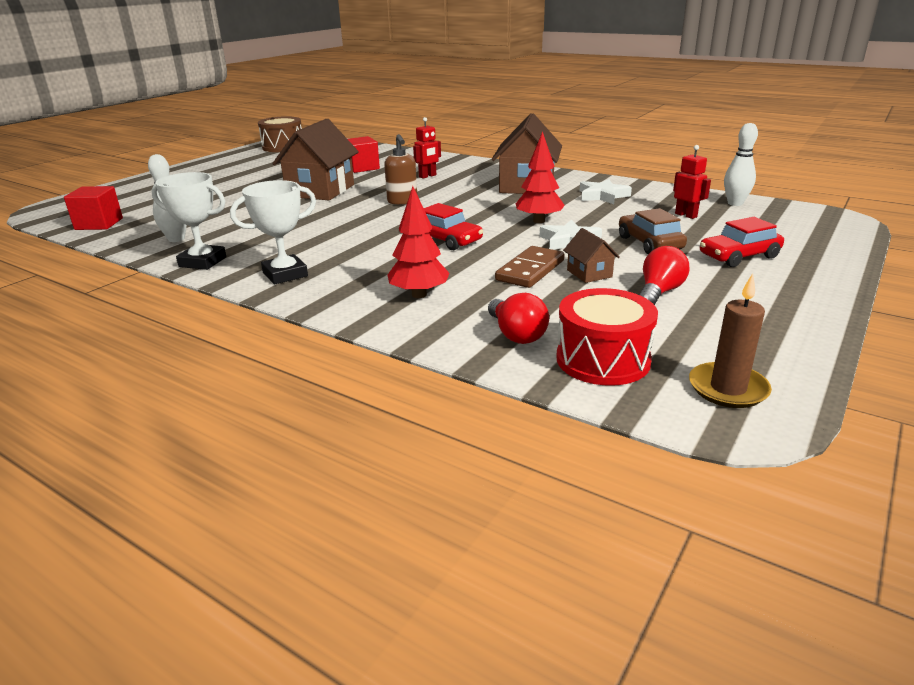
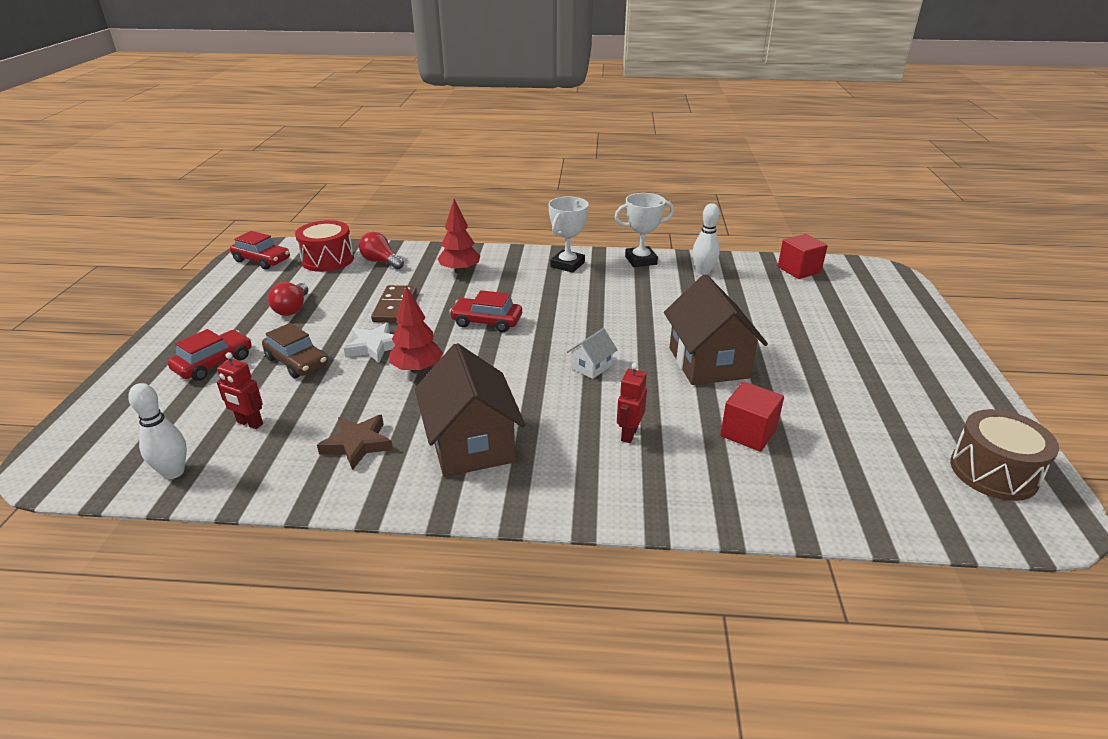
camera: 150 degrees right, 5 degrees up
(402, 201) = (591, 367): brown soap dispenser -> white house
(589, 273) = (347, 314): brown house -> none
(602, 196) = (357, 444): white star -> brown star
(728, 388) = (262, 260): brown candle -> red car

